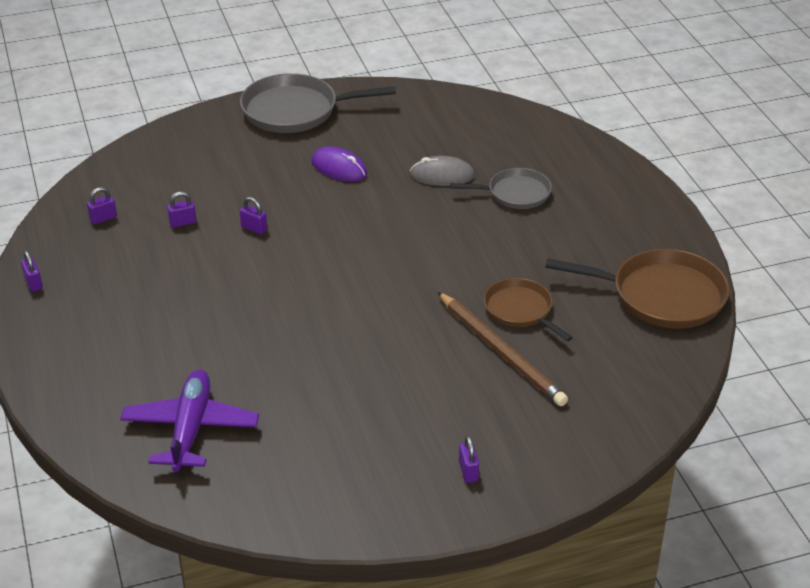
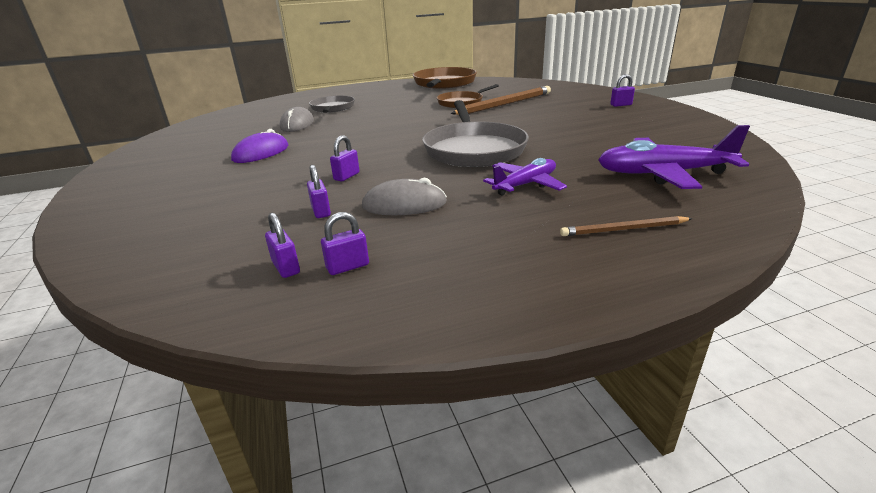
camera: 90 degrees left, 10 degrees down
(33, 283) = (448, 308): purple padlock -> purple padlock (348, 267)
(93, 373) = (623, 229): none -> brown pencil
(180, 264) = (404, 204): none -> grey mouse
(196, 334) = (525, 185): none -> purple plane
(295, 110) = (133, 176): grey pan -> grey pan (473, 149)

